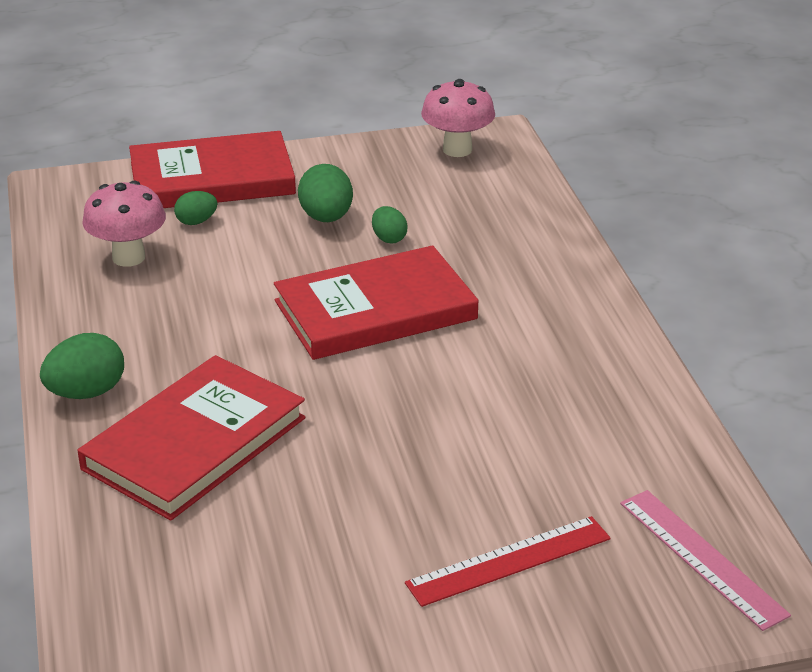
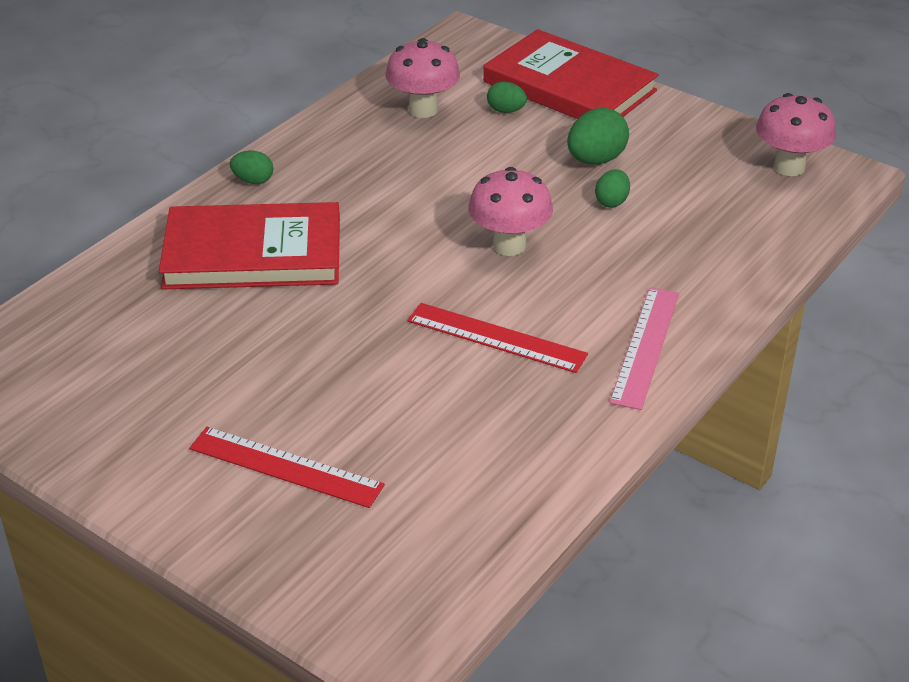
camera: 50 degrees right, 5 degrees up
(86, 393) = (253, 181): green egg -> green egg, size x0.60
(375, 310) = (509, 245): red book -> pink mushroom
(481, 374) = (496, 337): none -> red ruler
(702, 558) = (402, 572): pink ruler -> pink ruler (645, 346)

